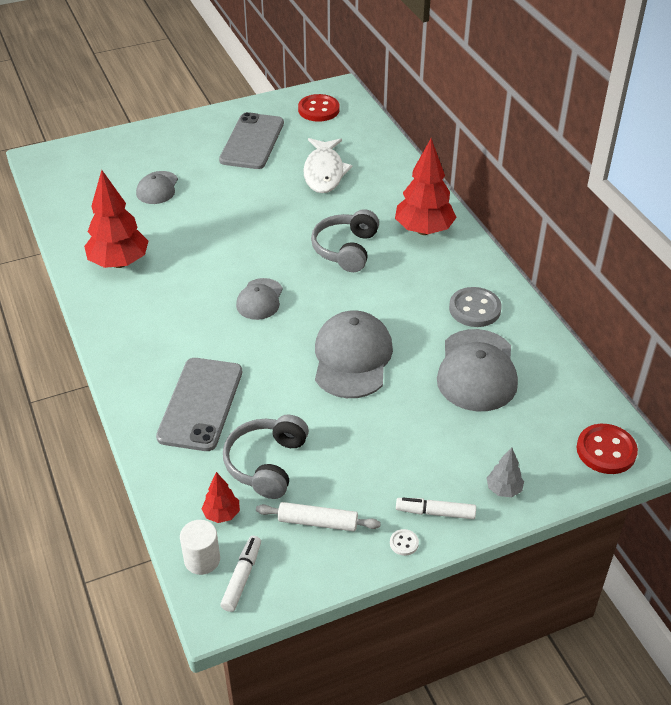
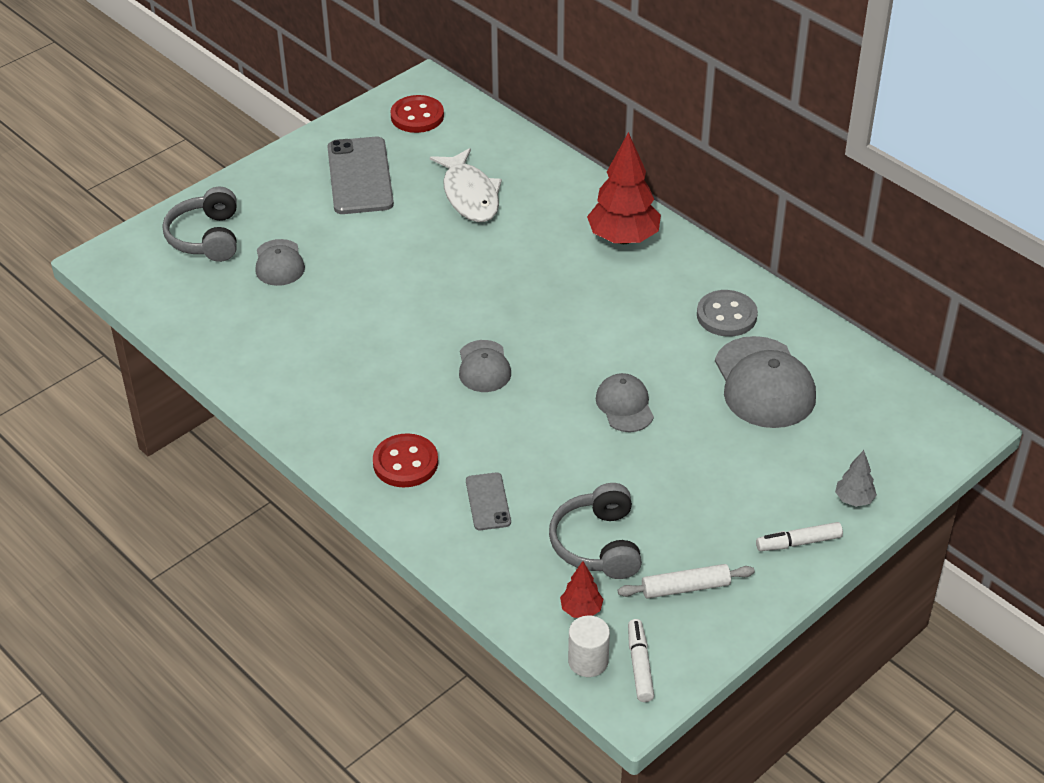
camera: 20 degrees left, 0 degrees up
(119, 263) = (291, 367): red tree -> none
(201, 404) = (488, 502): grey phone -> grey phone, size x0.52
(346, 249) = (548, 283): grey headphones -> grey headphones (206, 237)
(352, 358) = (624, 405): grey cap -> grey cap, size x0.58
(404, 543) = (783, 582): white button -> none
(606, 451) = (934, 431): red button -> red button (405, 463)

